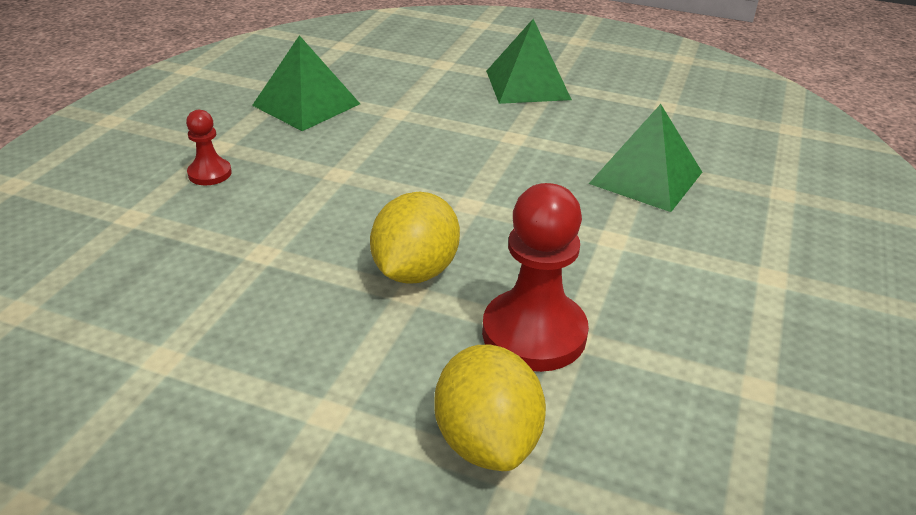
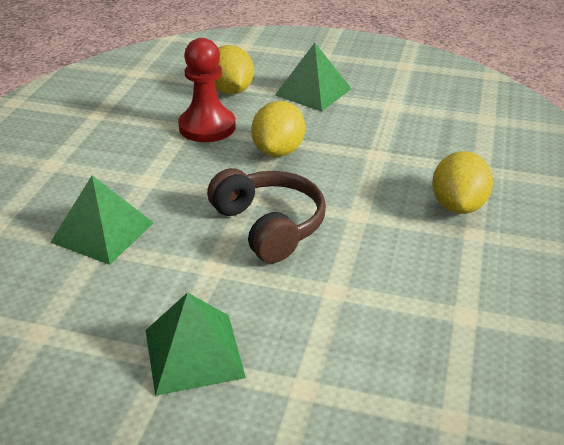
camera: 175 degrees right, 0 degrees up
(210, 173) = (458, 206): red pawn -> yellow lemon
(306, 104) = (431, 292): green pyramid -> green pyramid (313, 91)
(449, 169) = (269, 226): none -> brown headphones

